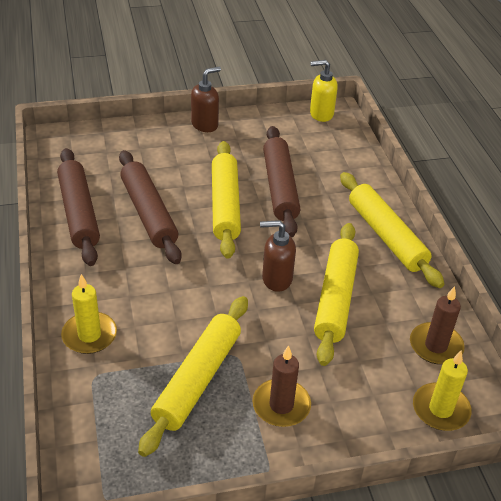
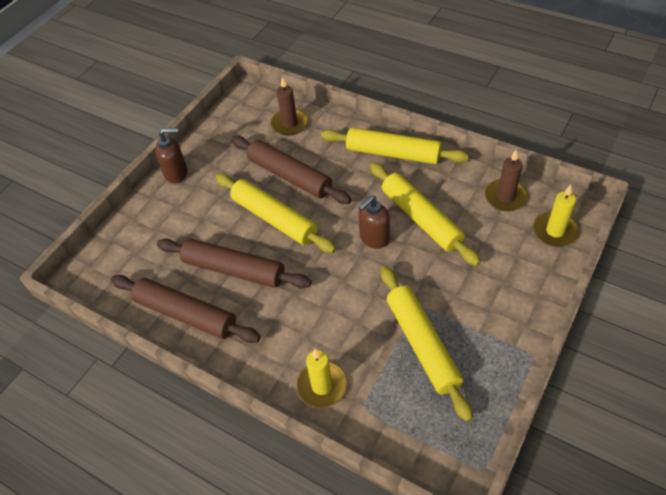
camera: 40 degrees left, 10 degrees up
(205, 125) = (176, 173): brown soap dispenser -> brown soap dispenser turned 75 degrees clockwise
(281, 405) = (484, 311): brown candle -> brown candle (289, 124)
(321, 114) = (242, 103): yellow soap dispenser -> none

